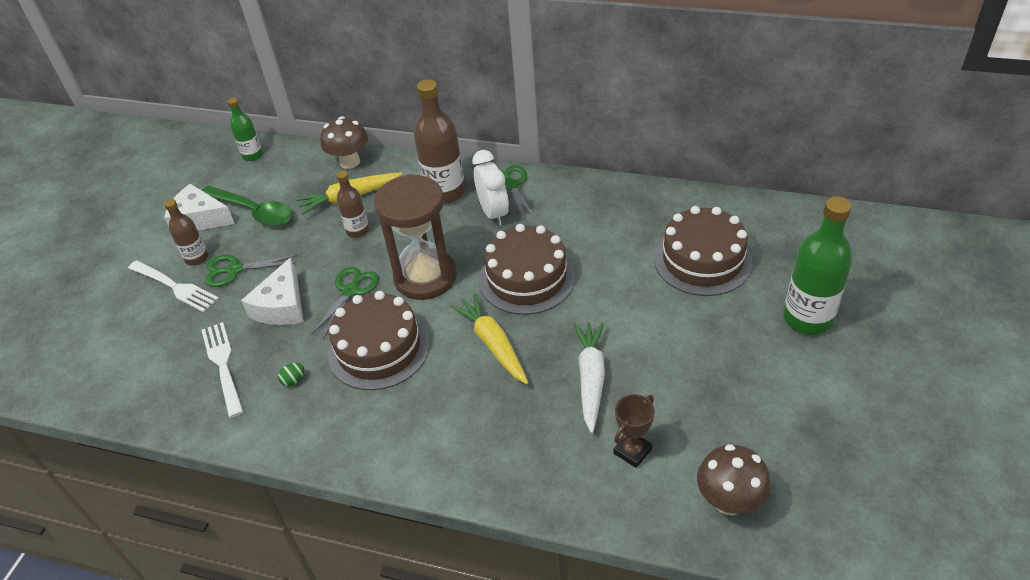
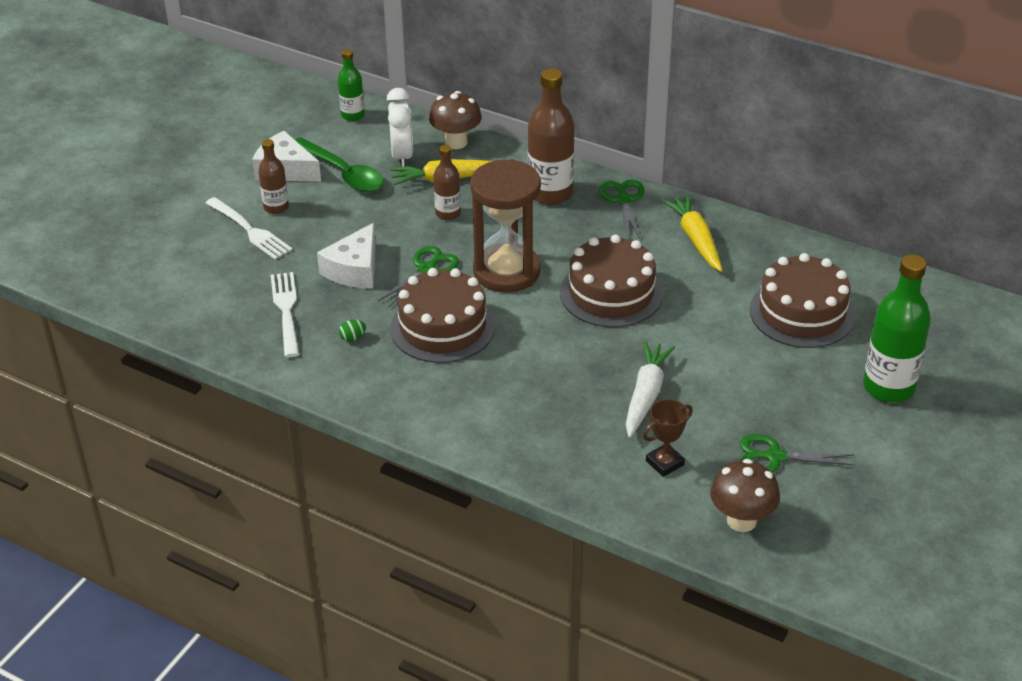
camera: 10 degrees right, 5 degrees down
(234, 270) = (313, 226): green scissors -> green scissors (775, 457)
(493, 213) = (596, 224): white clock -> white clock (402, 156)
(493, 344) = (558, 345): yellow carrot -> yellow carrot (695, 239)

